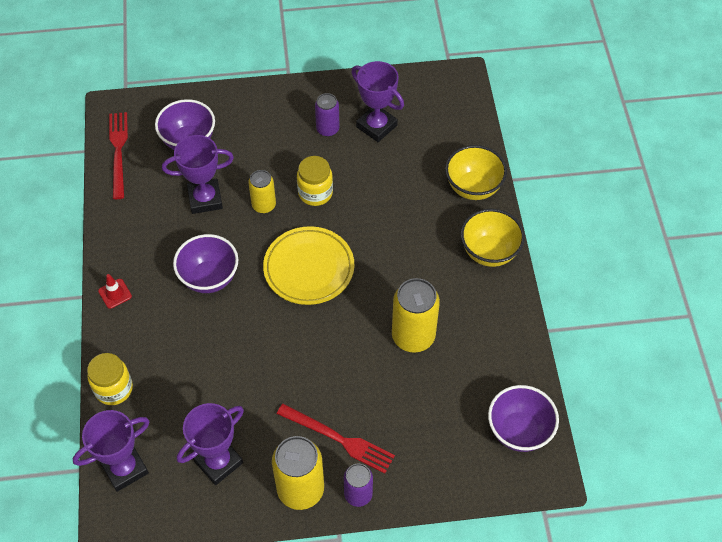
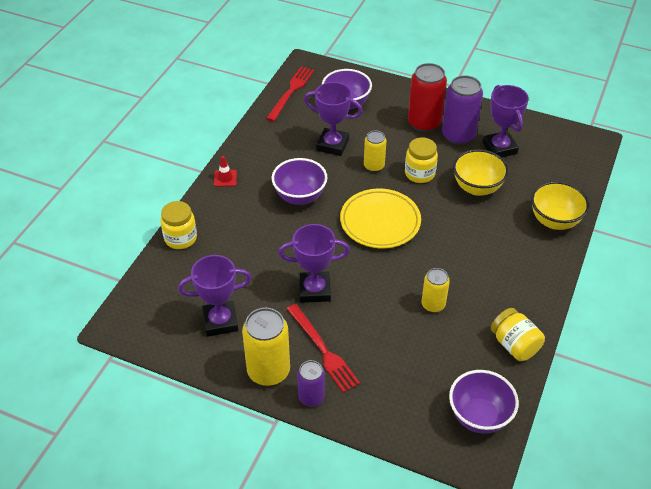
camera: 30 degrees right, 10 degrees down
(125, 468) = (151, 293): purple trophy -> purple trophy (314, 290)
(284, 129) = (424, 123): none -> red can
(327, 129) = (458, 135): purple can -> purple can, size x1.67
(413, 336) = (433, 304): yellow can -> yellow can, size x0.60
(489, 252) = (538, 272): yellow bowl -> yellow bowl (477, 188)
(509, 341) = (514, 345): none -> yellow jar

